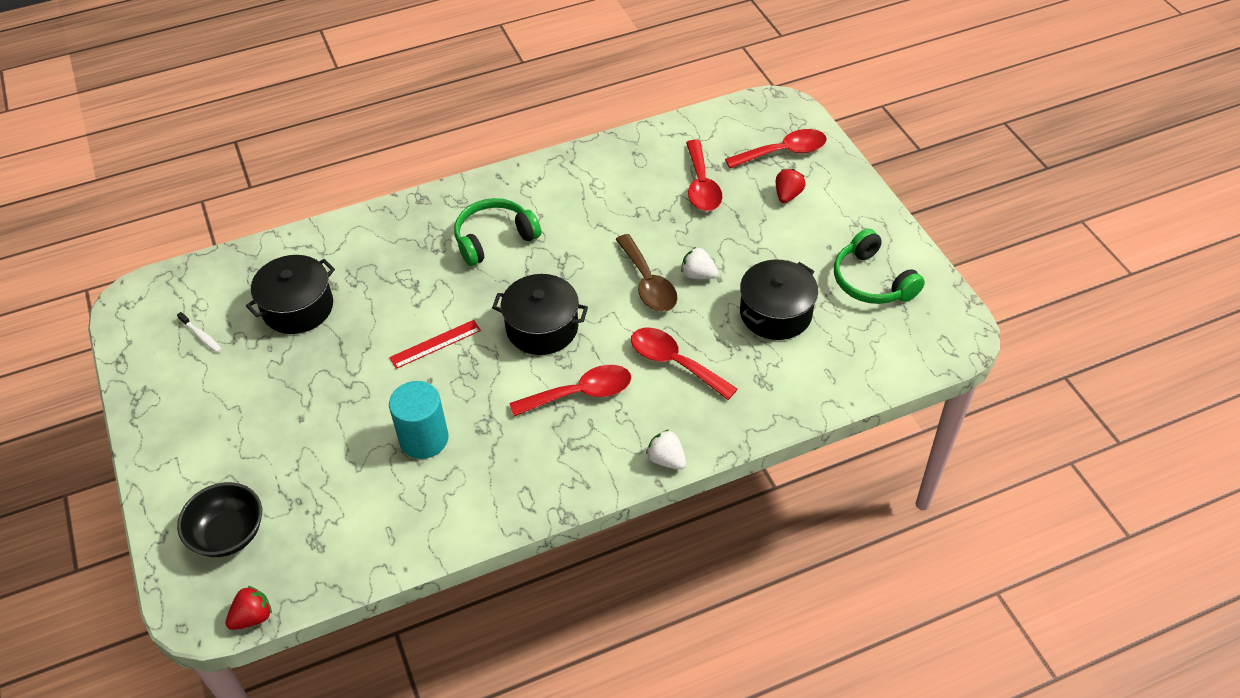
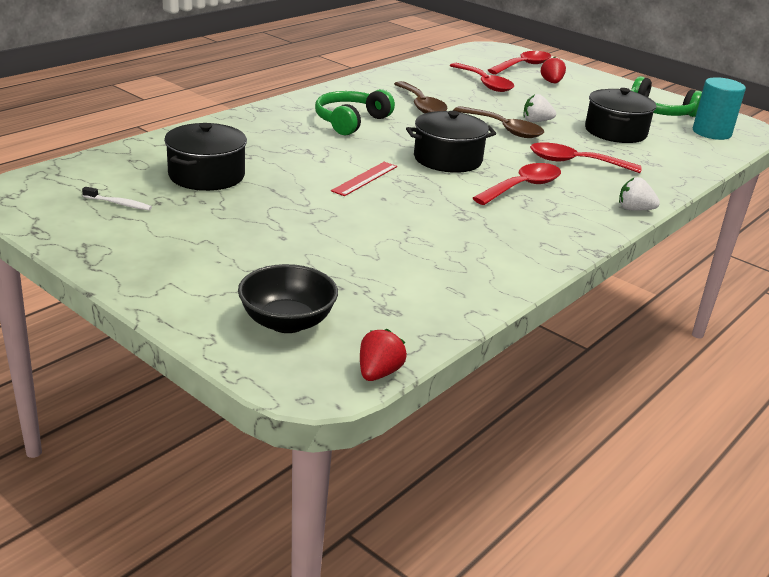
camera: 30 degrees left, 20 degrees down
(424, 439) = (418, 230): turquoise cylinder -> turquoise cylinder (711, 132)
(592, 220) = (421, 105): none -> brown spoon

